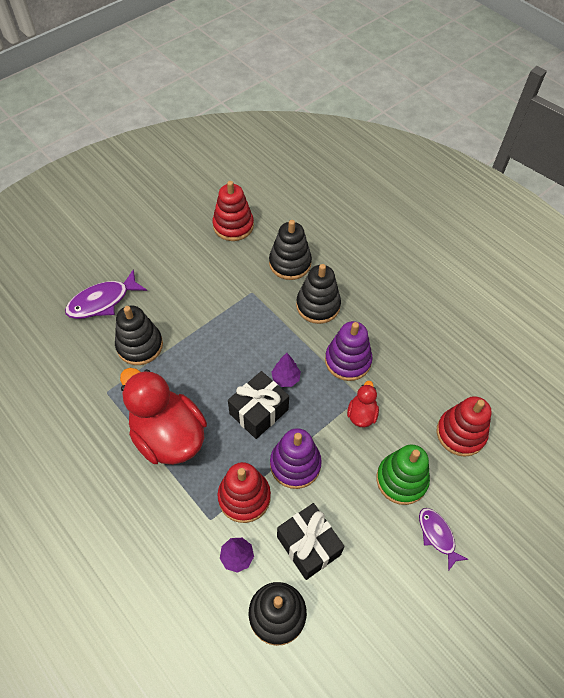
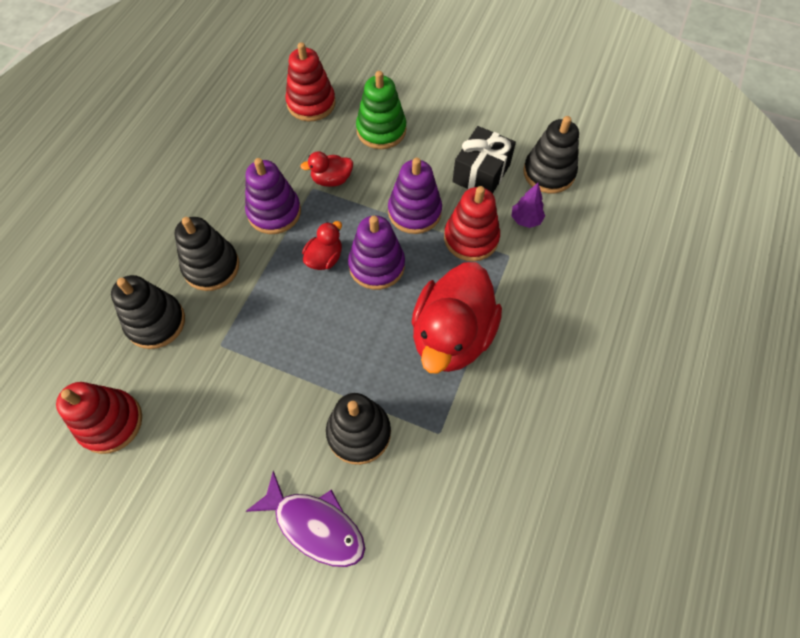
camera: 115 degrees left, 5 degrees up
(259, 411) = (377, 265): black gift -> purple stacking toy
(285, 378) = (324, 258): purple tree -> red duck
(437, 535) = (416, 94): purple fish -> none

